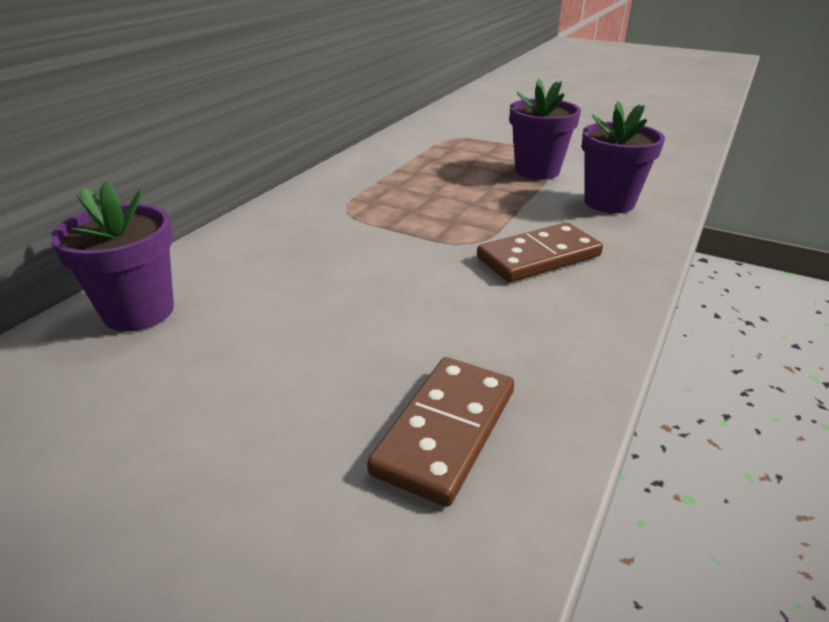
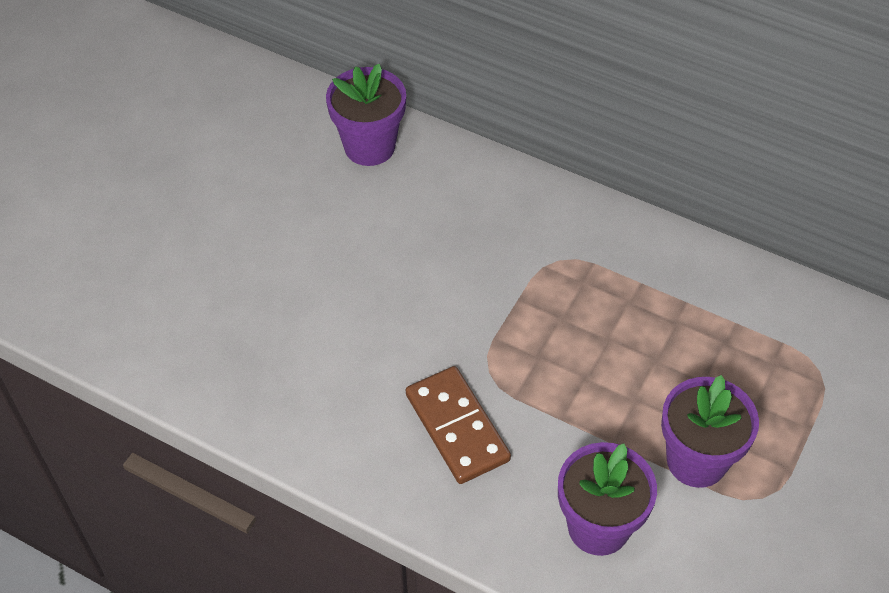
camera: 90 degrees right, 20 degrees up
(446, 431) = (223, 339): brown domino -> none

